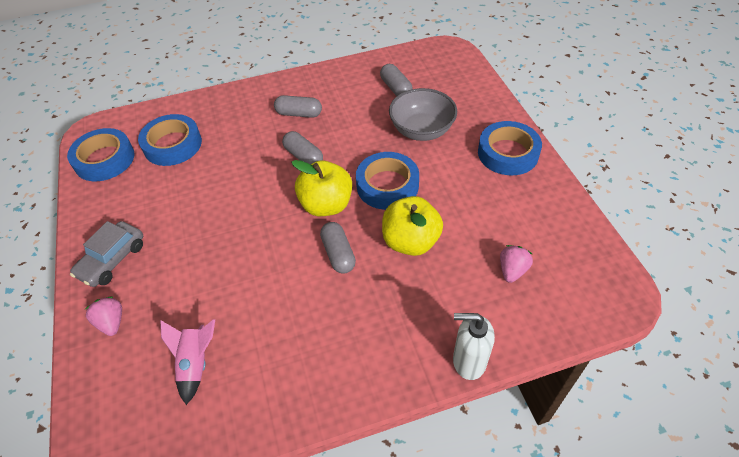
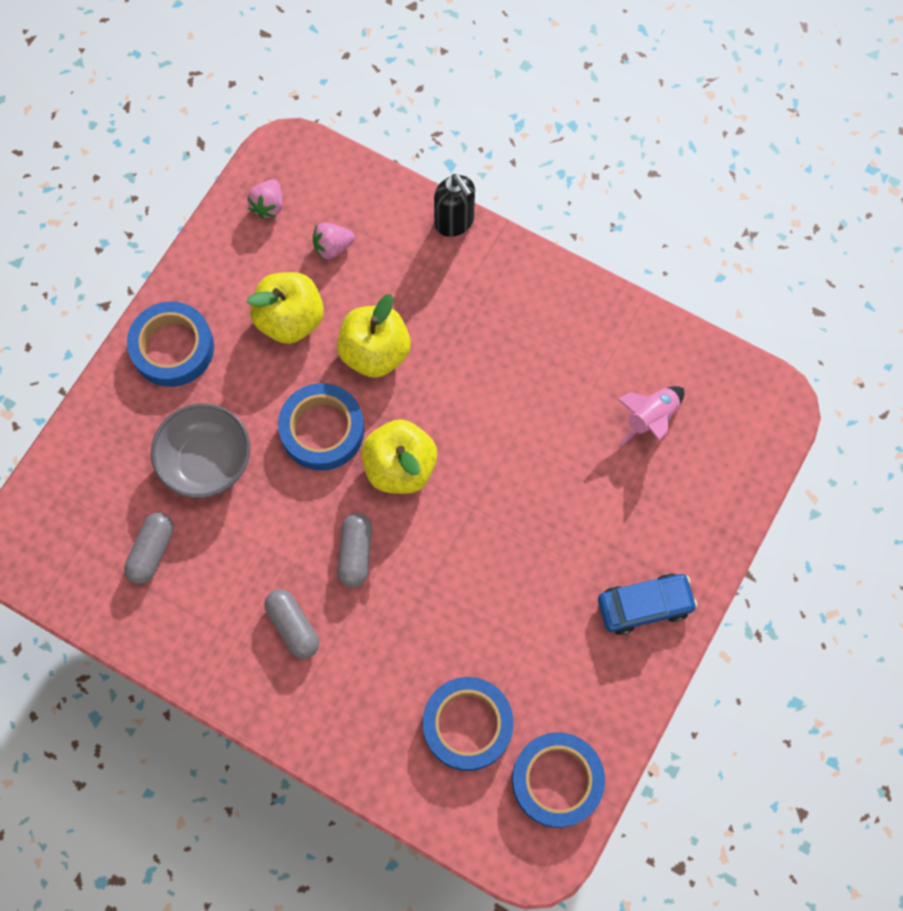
camera: 135 degrees left, 20 degrees up
(112, 260) = (644, 605): grey car -> blue car
(112, 322) = (690, 528): pink strawberry -> pink strawberry (268, 206)
(338, 254) = (446, 403): grey capsule -> none
(468, 361) = (454, 222): white soap dispenser -> black soap dispenser
(476, 215) = (290, 319): none -> yellow apple

